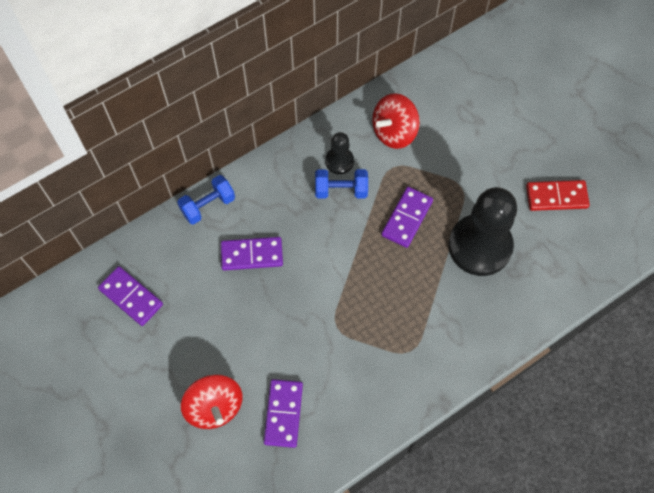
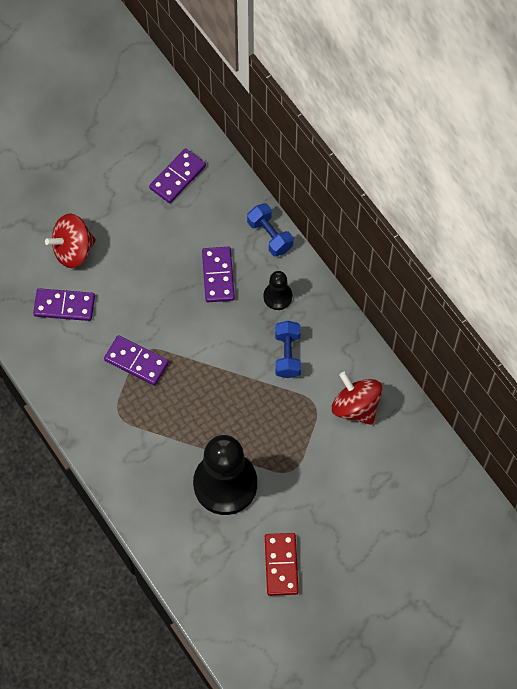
camera: 90 degrees right, 0 degrees up
(339, 161) = (320, 353): black pawn -> black pawn (277, 297)
(407, 218) = (256, 416): purple domino -> purple domino (136, 361)

